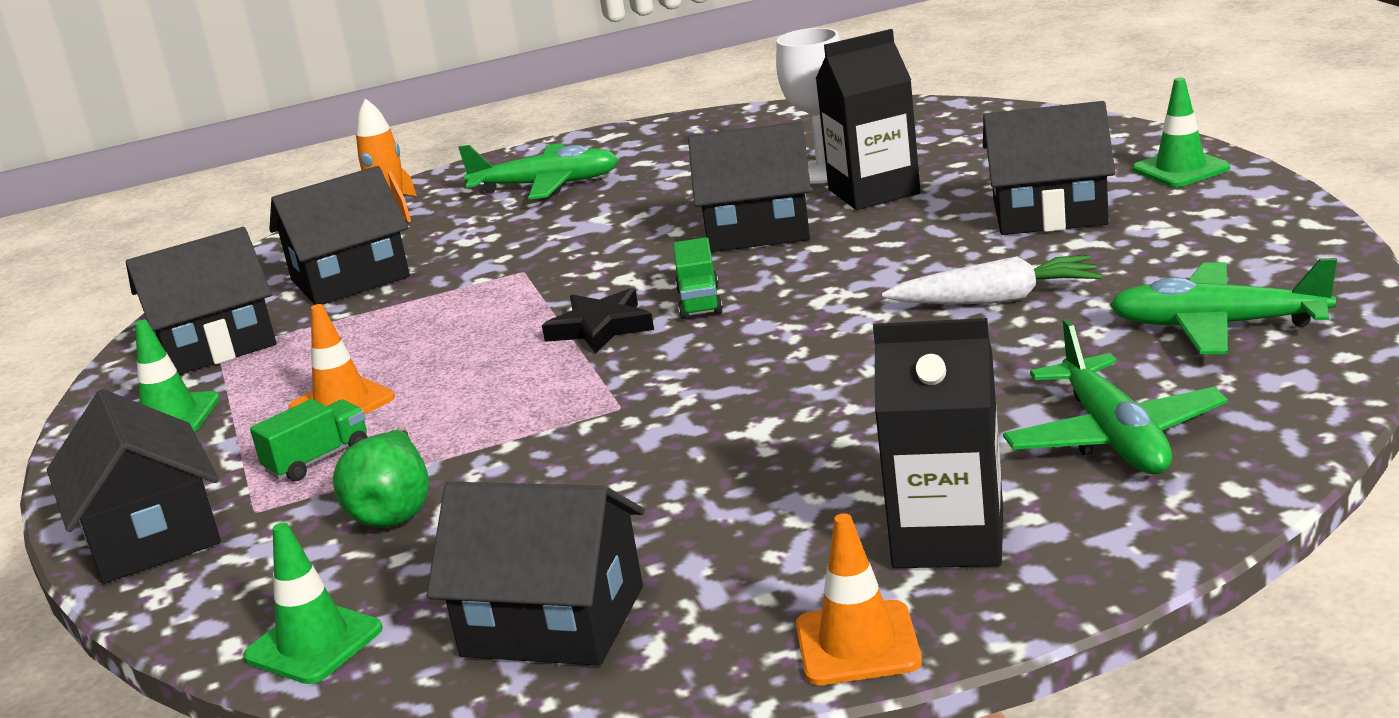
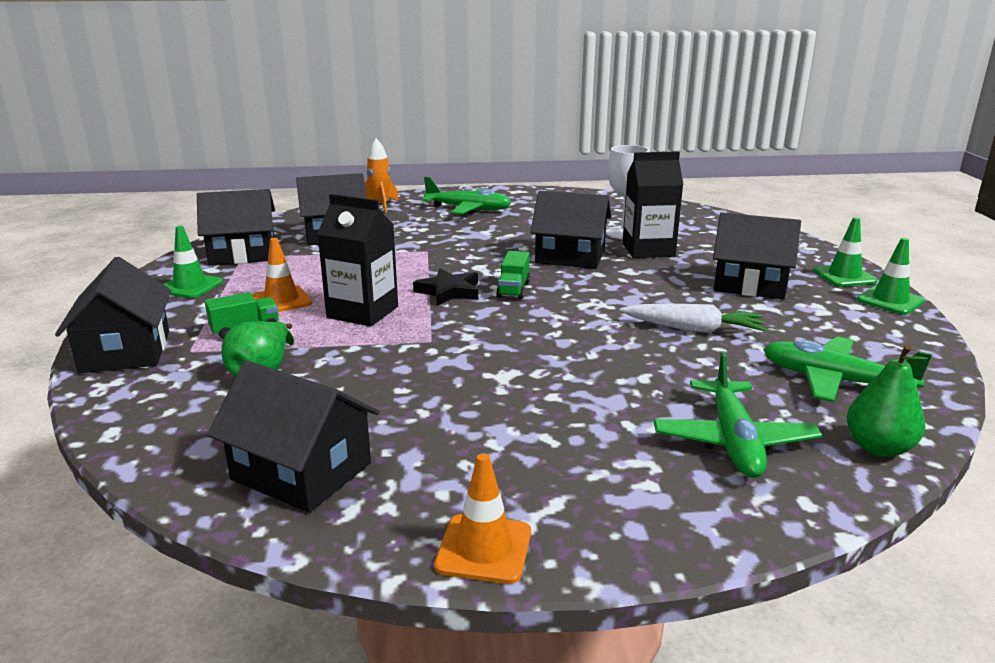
camera: 10 degrees right, 0 degrees up
(314, 643) = (156, 444): green traffic cone -> green traffic cone (890, 300)
(948, 538) = (586, 485): black carton -> black carton (362, 312)
(1301, 399) = (878, 448): none -> green pear

